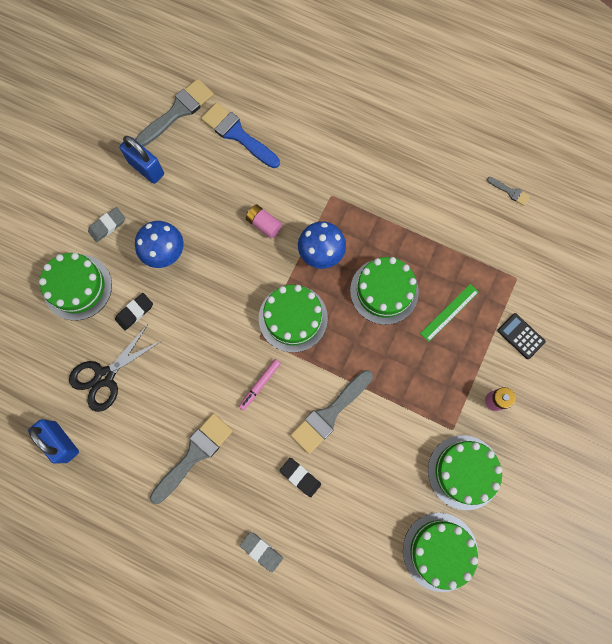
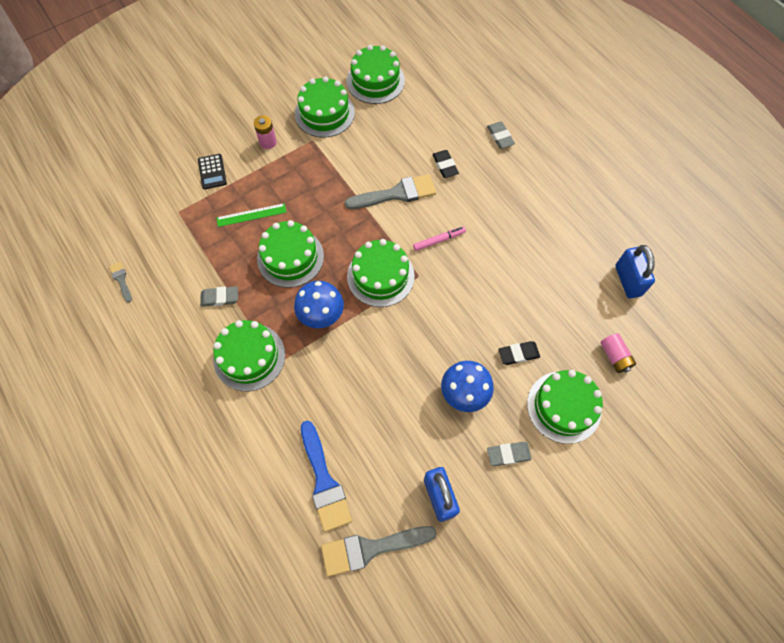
camera: 150 degrees left, 10 degrees down
(105, 376) = (569, 313): black scissors -> none
(194, 454) = (519, 218): grey brush -> none
(264, 224) = (355, 370): pink battery -> pink battery (614, 356)
(356, 189) = (249, 357): none -> green cake
(416, 222) = (220, 298): none -> grey eraser

